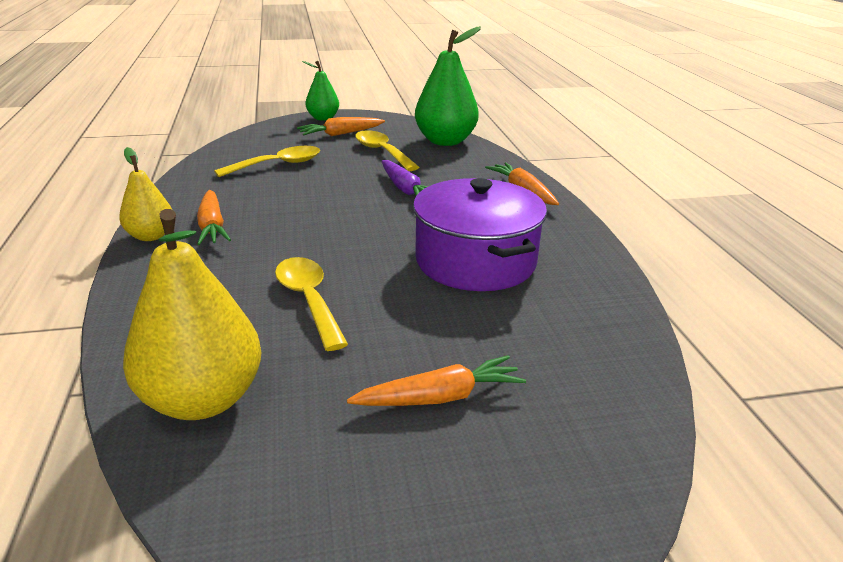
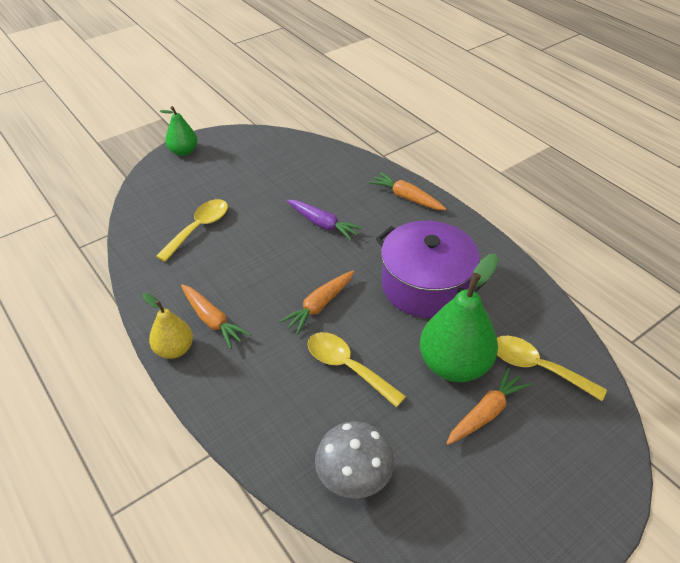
camera: 25 degrees left, 15 degrees up
(202, 399) = (354, 478): yellow pear -> grey mushroom
(340, 134) = (217, 169): orange carrot -> orange carrot (319, 306)
(382, 152) = (270, 183): yellow spoon -> yellow spoon (537, 367)
(445, 141) = (309, 153): green pear -> green pear (454, 365)

